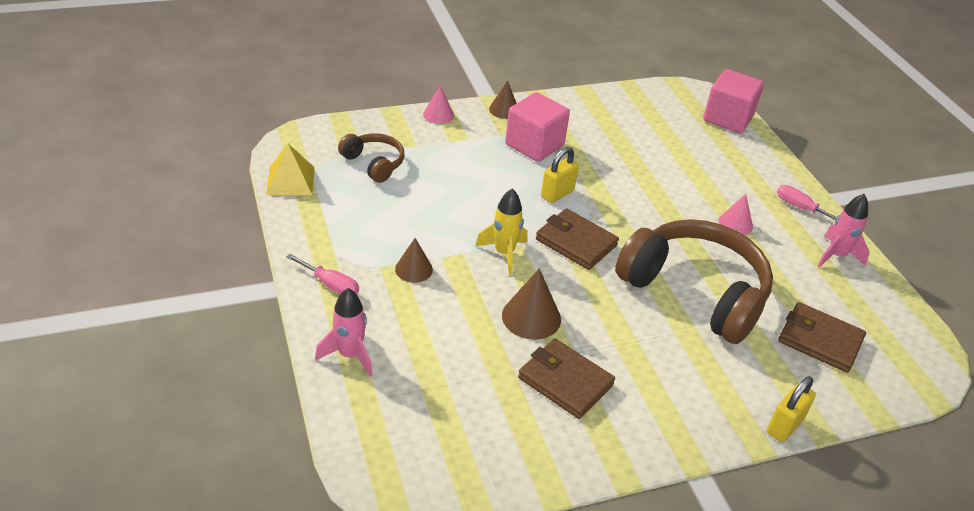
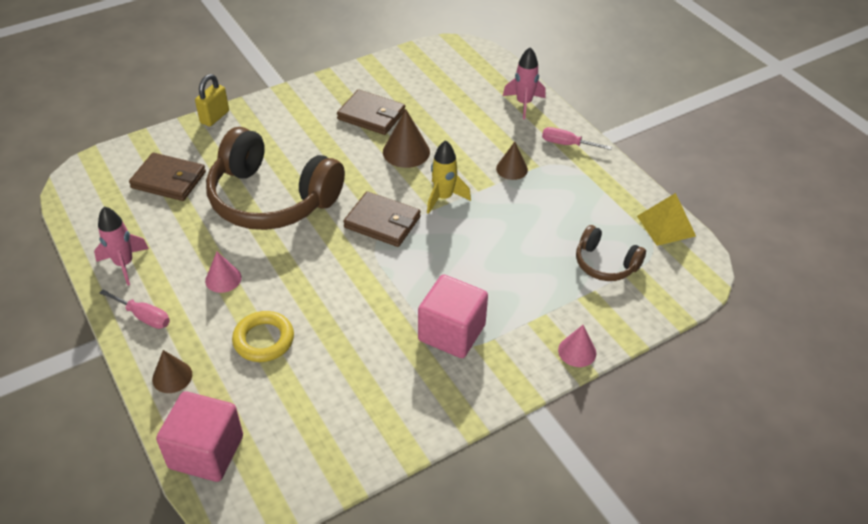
camera: 170 degrees right, 5 degrees up
(504, 110) = (505, 382): brown cone -> brown cone (172, 376)
(557, 194) = (411, 271): yellow padlock -> none
(692, 171) = (264, 340): none -> yellow ring

